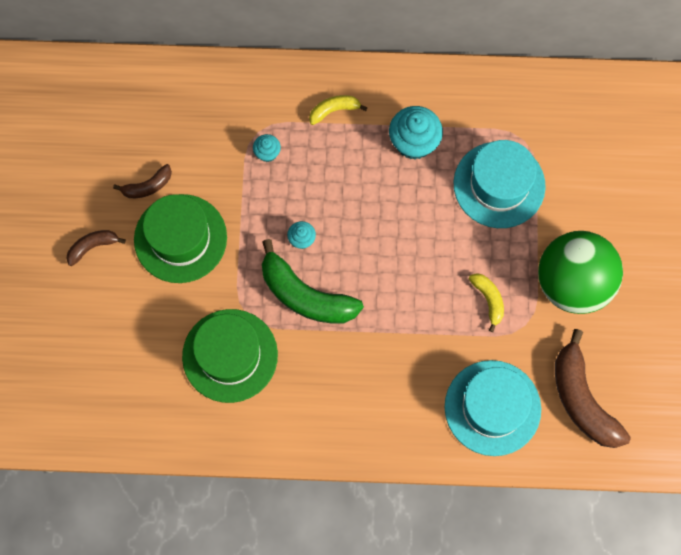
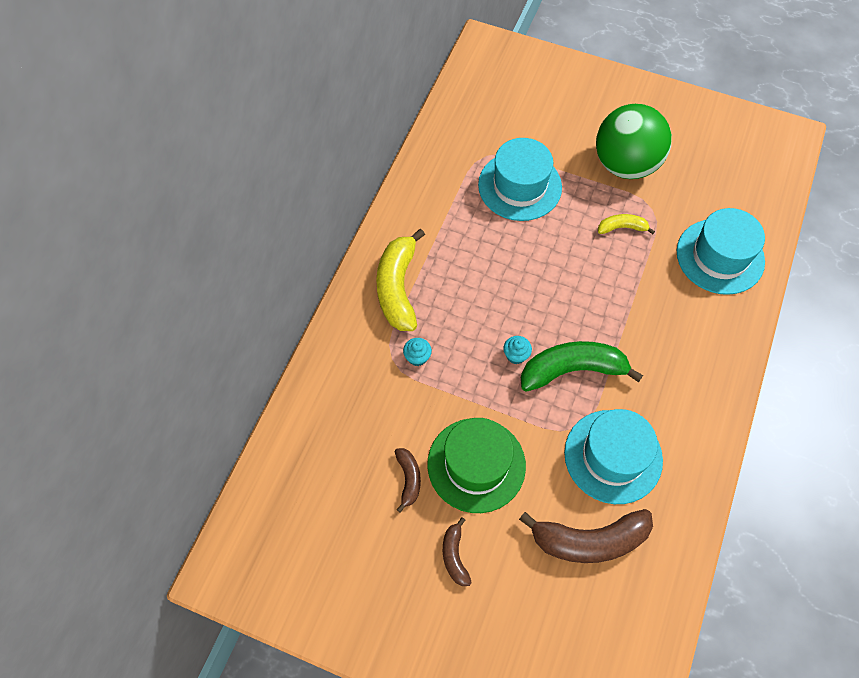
camera: 70 degrees left, 10 degrees down
(230, 355) = (613, 456): green hat -> turquoise hat
(305, 295) = (572, 370): green banana -> green banana turned 150 degrees counterclockwise
(334, 110) = (398, 288): yellow banana -> yellow banana, size x1.96
(414, 143) = (455, 235): turquoise cupcake -> none
(582, 399) = (728, 191): brown banana -> brown banana (589, 540)

